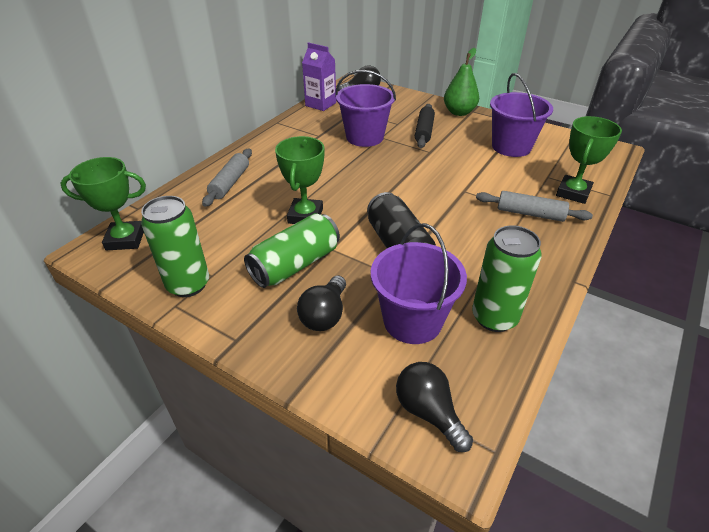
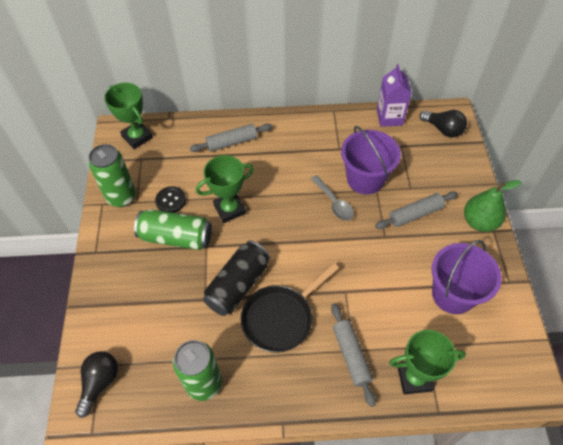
camera: 55 degrees right, 15 degrees up
(244, 249) = (171, 200): none -> black button
(325, 315) = (142, 283): black light bulb -> none
(370, 160) = (334, 203): none -> grey spoon
(412, 321) = (168, 334): purple bucket -> none
(424, 131) = (415, 214): black rolling pin -> grey rolling pin
(460, 236) = (280, 318): none -> black pan

